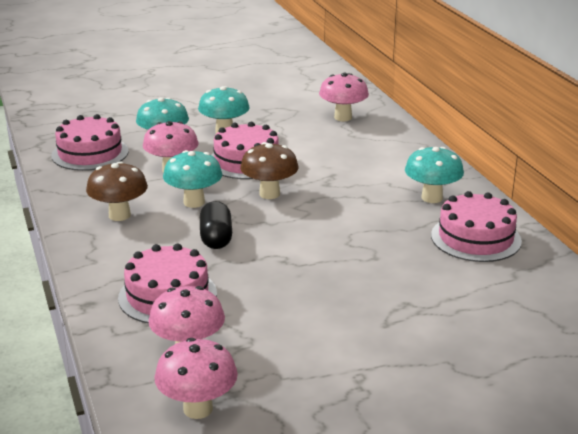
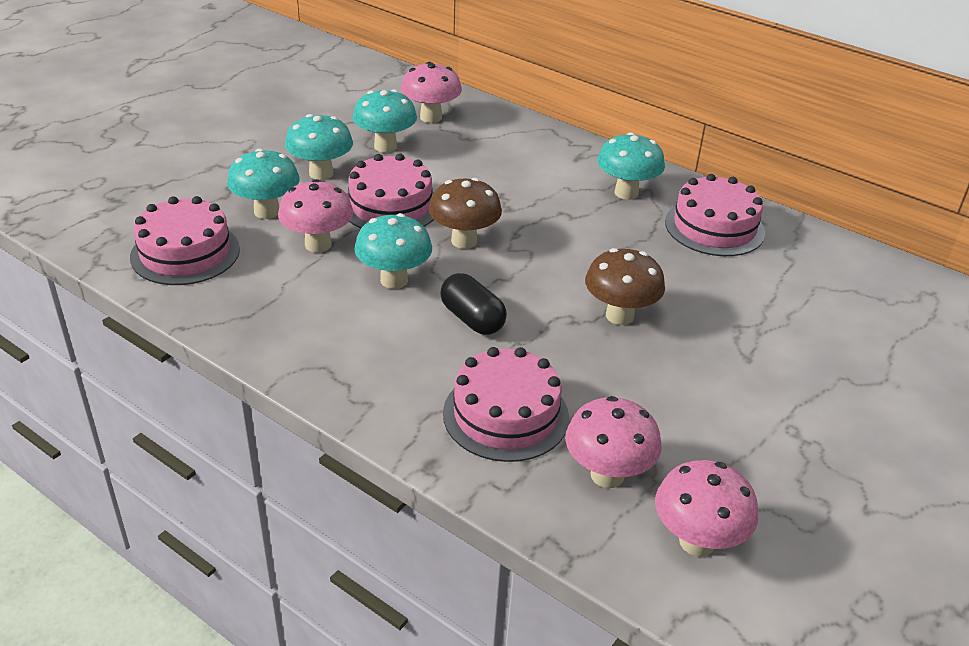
camera: 35 degrees left, 10 degrees up
(119, 215) = (326, 329): brown mushroom -> brown mushroom (619, 316)
(287, 127) = (385, 146): none -> turquoise mushroom

